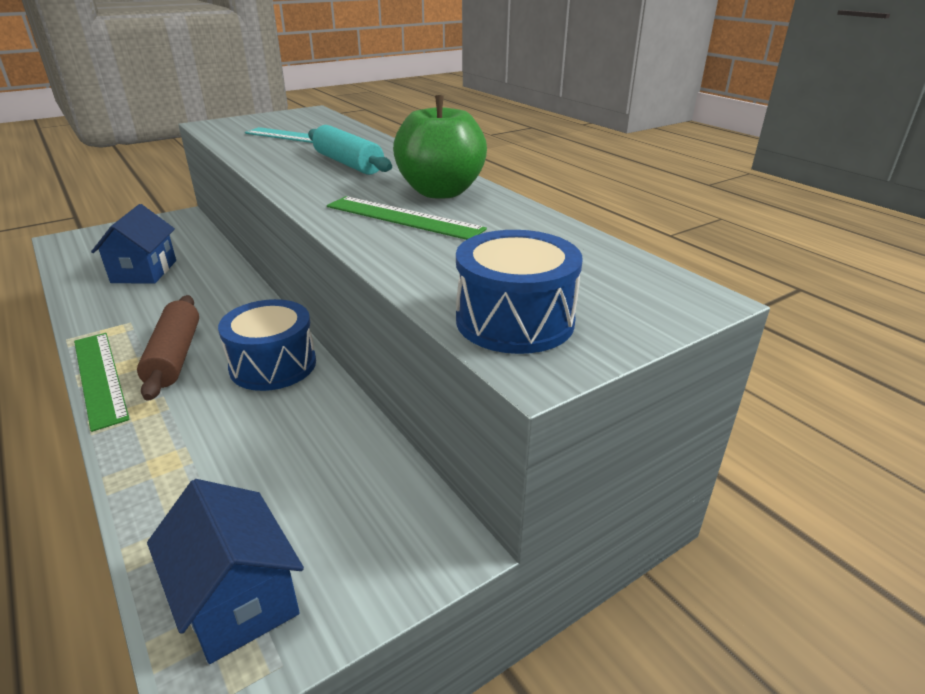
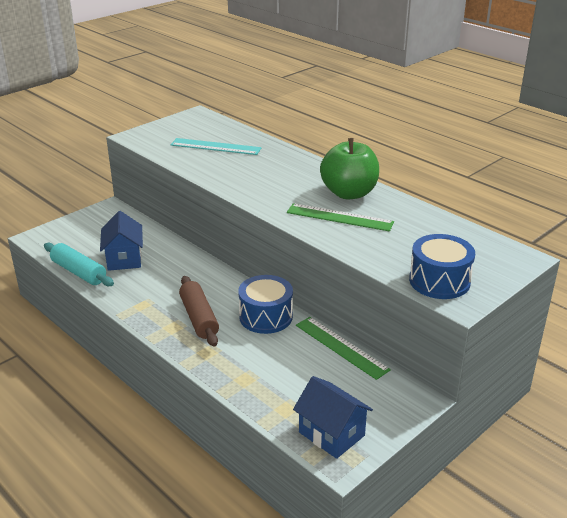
camera: 10 degrees left, 0 degrees up
(99, 377) = (162, 337): green ruler -> green ruler (341, 347)
(348, 163) = (270, 171): turquoise rolling pin -> turquoise rolling pin (79, 272)

